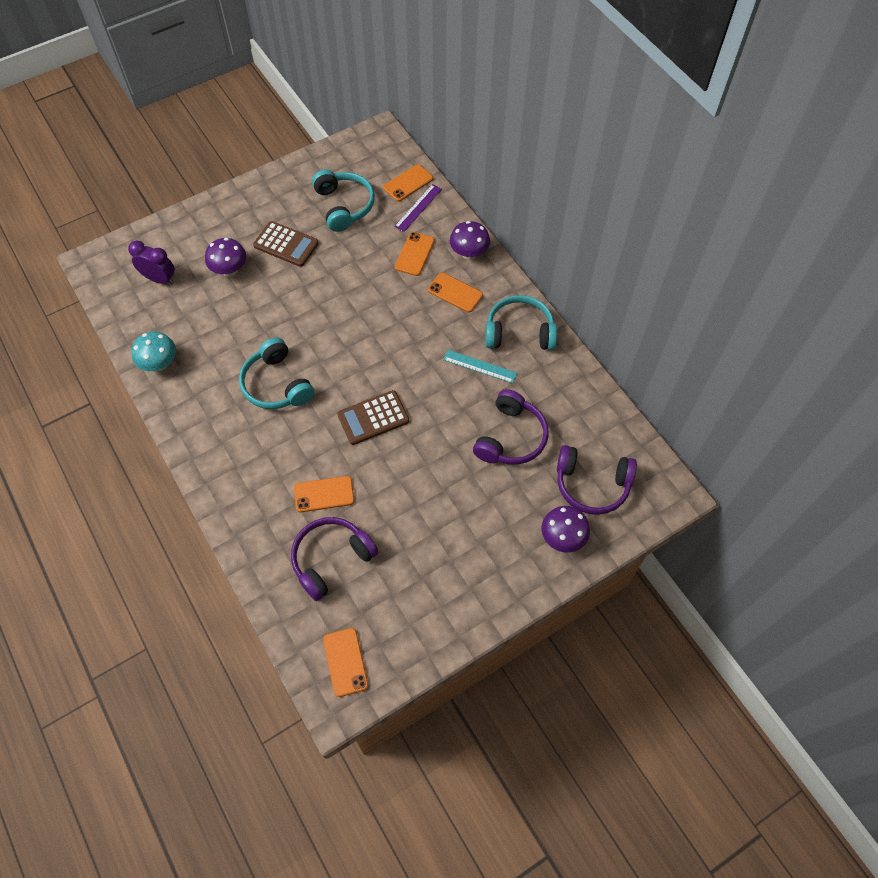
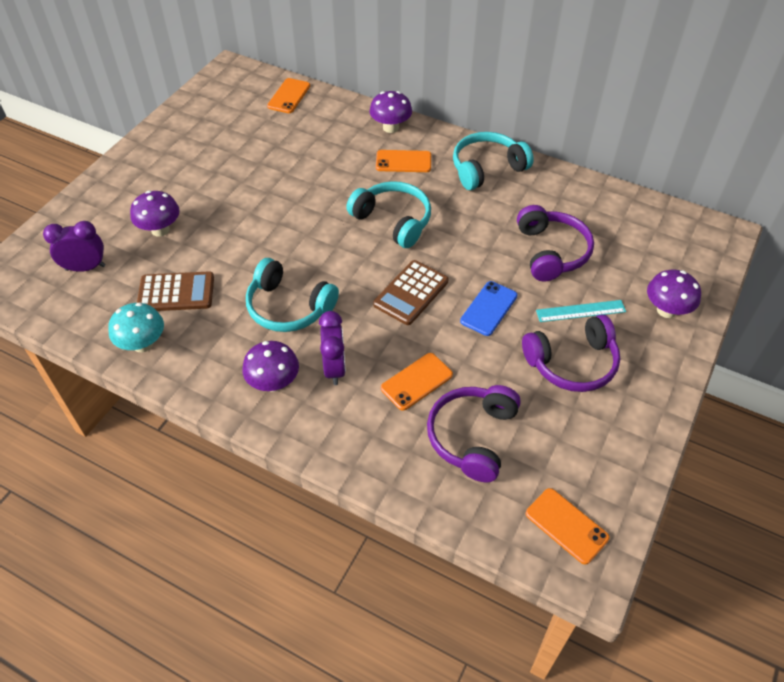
camera: 30 degrees left, 10 degrees down
(226, 441) = (274, 383): none -> purple mushroom
(274, 452) = (334, 368): none -> purple clock
(286, 244) = (205, 186): brown calculator -> brown calculator (176, 292)
(344, 206) = (240, 134): turquoise headphones -> turquoise headphones (393, 221)
(414, 254) = (340, 146): orange phone -> none
(418, 208) = (314, 111): purple ruler -> none
(422, 462) = (489, 308): none -> blue phone
(479, 366) = (475, 209): turquoise ruler -> turquoise ruler (580, 311)
(592, 484) = (652, 257): purple headphones -> purple headphones (572, 363)

